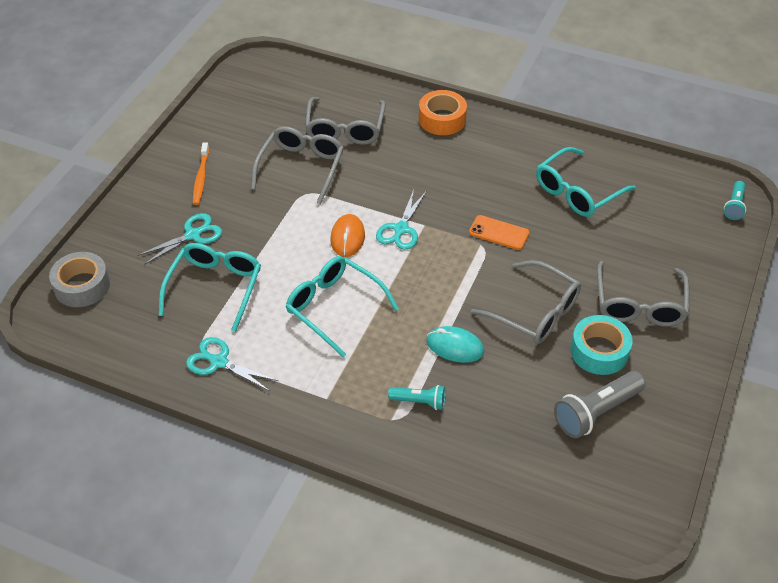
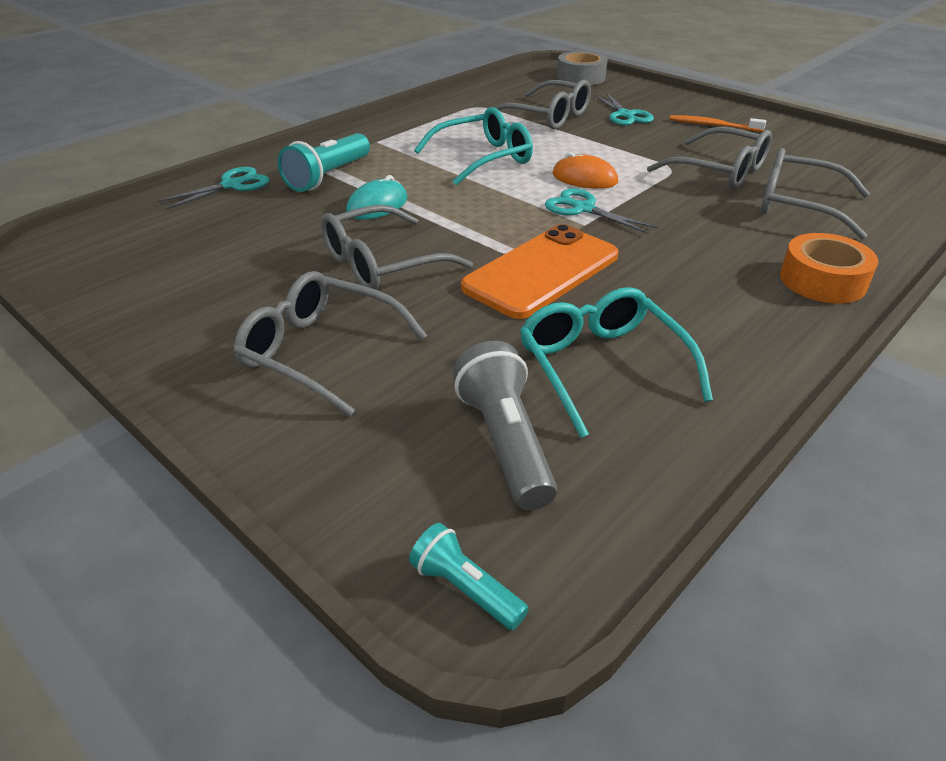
camera: 110 degrees right, 10 degrees down
(215, 288) = (547, 117): turquoise glasses -> grey glasses
(219, 362) = (456, 110): turquoise scissors -> turquoise scissors (232, 185)
(419, 402) = (328, 176): turquoise flashlight -> turquoise flashlight, size x1.73
(499, 233) = (541, 271): orange phone -> orange phone, size x1.90
(596, 412) = (201, 265): grey flashlight -> grey flashlight (505, 442)
(599, 351) = (278, 293): turquoise tape -> none

